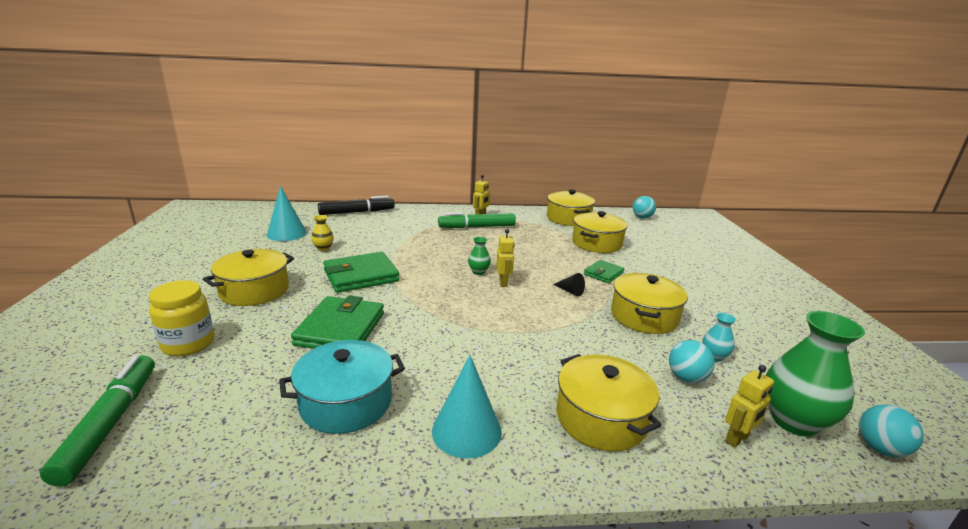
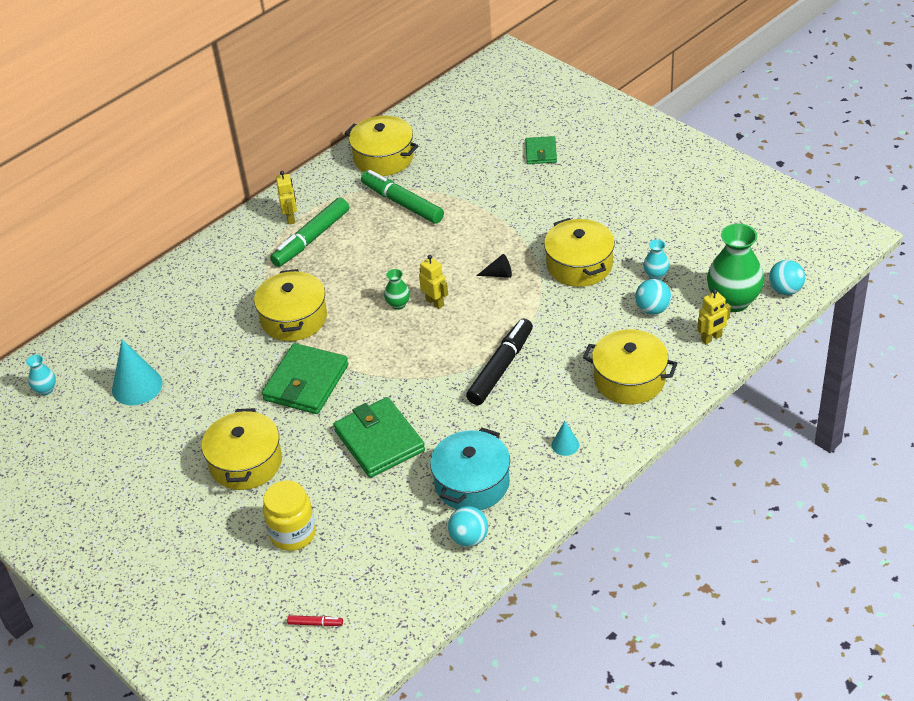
camera: 35 degrees left, 20 degrees up
(59, 415) = (315, 623): none -> red marker
(110, 423) = (356, 601): green marker -> green marker (402, 203)
(254, 216) = (45, 389): none -> turquoise vase
(323, 248) = (212, 377): yellow vase -> none
(356, 212) = (148, 303): black marker -> black marker (500, 368)
(466, 431) = (565, 445): turquoise cone -> turquoise cone, size x0.51
(597, 243) = (454, 186): yellow pot -> yellow pot (294, 318)
(603, 273) = (502, 231): green wallet -> green wallet (541, 152)
(642, 217) = (453, 104): turquoise ball -> turquoise ball (469, 538)
(737, 439) = (711, 338): yellow robot -> yellow robot turned 45 degrees clockwise

